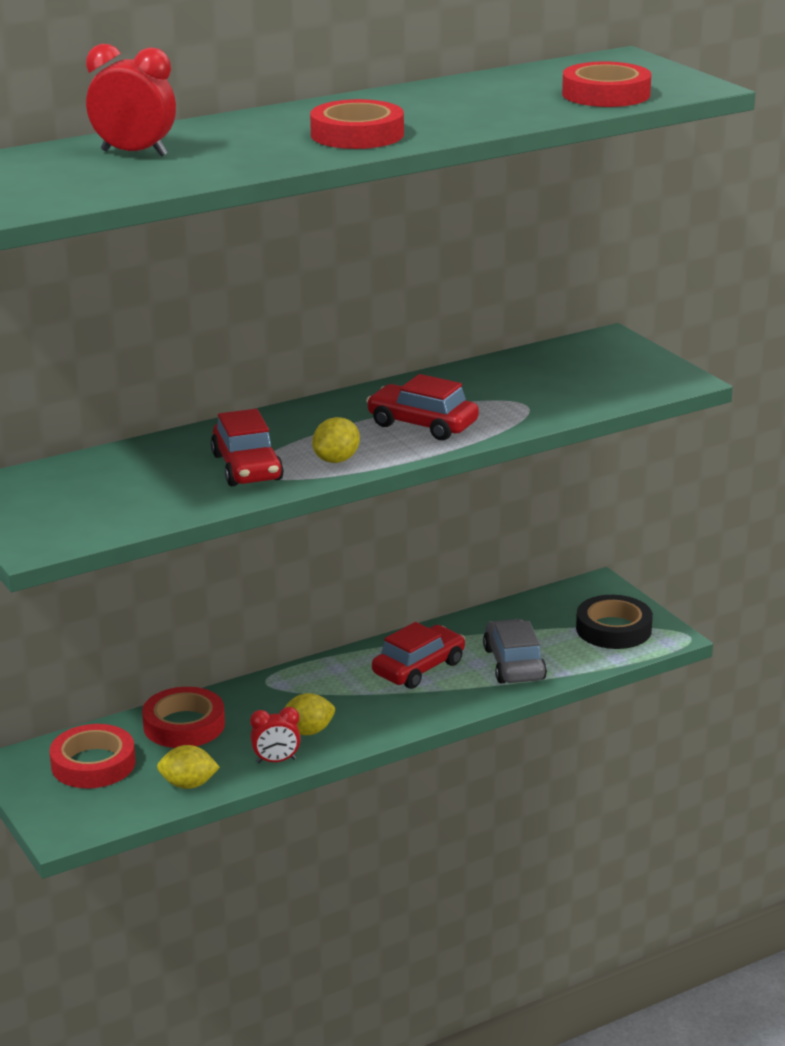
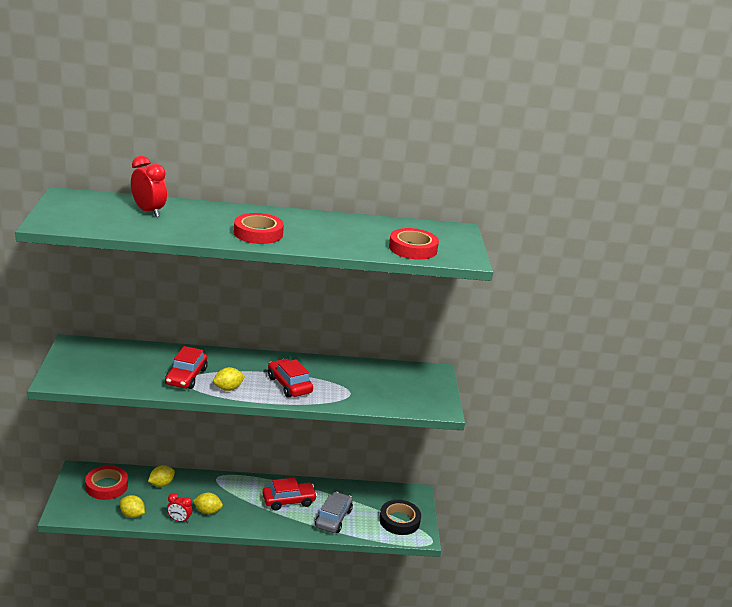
camera: 25 degrees right, 0 degrees up
(184, 725) = (161, 484): red tape -> yellow lemon

